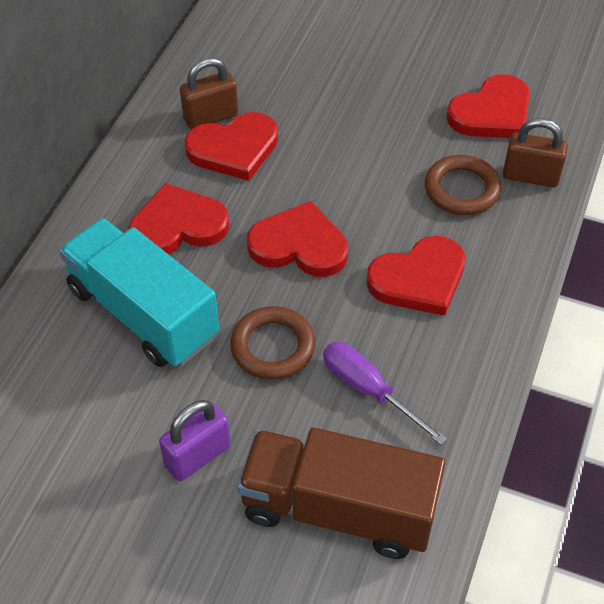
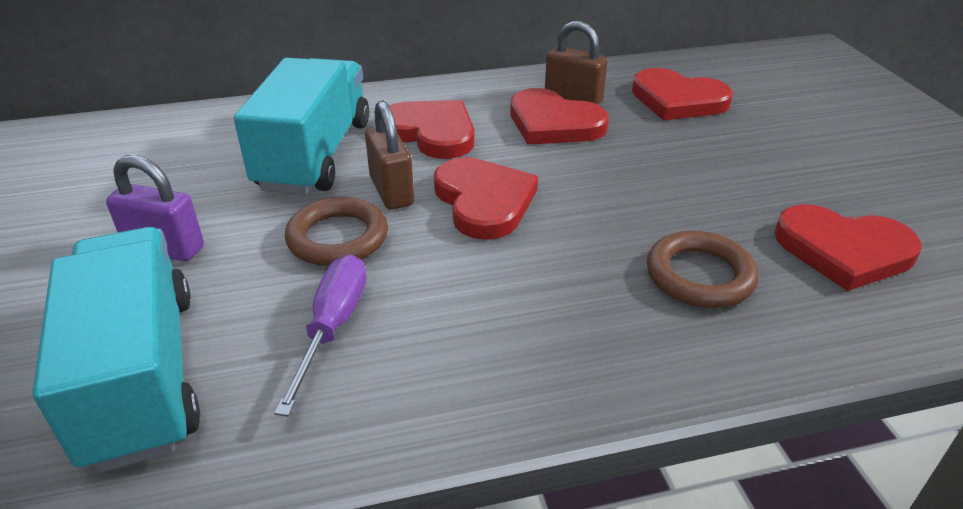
camera: 55 degrees right, 15 degrees down
(338, 509) = (141, 375): brown truck -> turquoise truck
(419, 279) = (529, 298): red heart -> red heart (677, 100)
(530, 176) = (801, 323): brown padlock -> brown padlock (392, 191)

